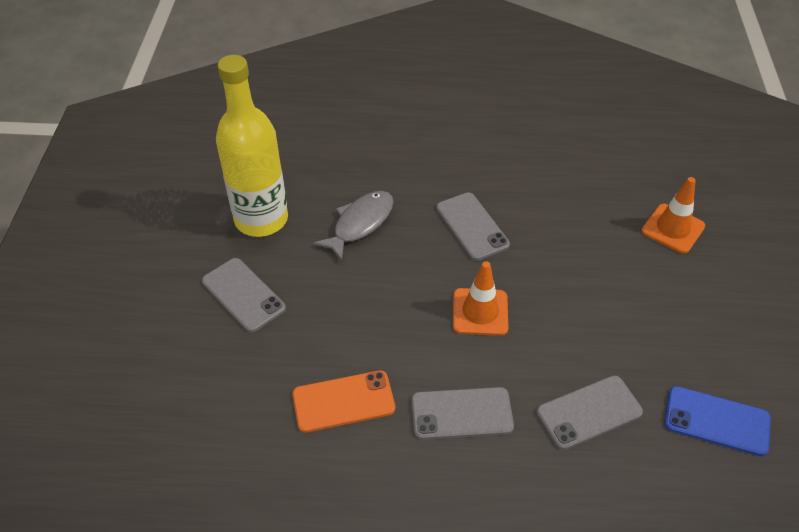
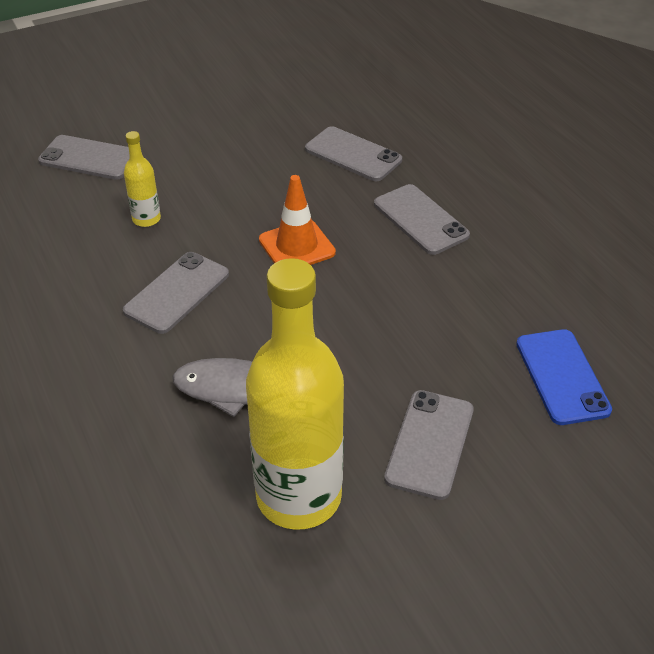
camera: 120 degrees left, 5 degrees down
(343, 402) = (480, 296): orange phone -> none
(568, 237) = (146, 219): none -> yellow bottle
(673, 229) = (89, 158): orange traffic cone -> grey phone
(716, 421) = (304, 96): blue phone -> blue phone (561, 377)

